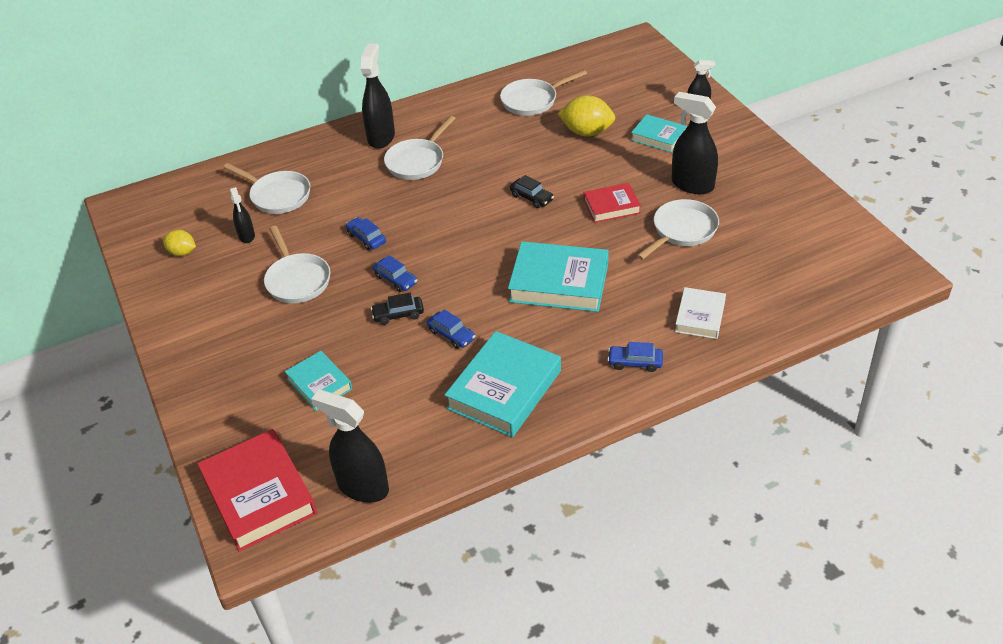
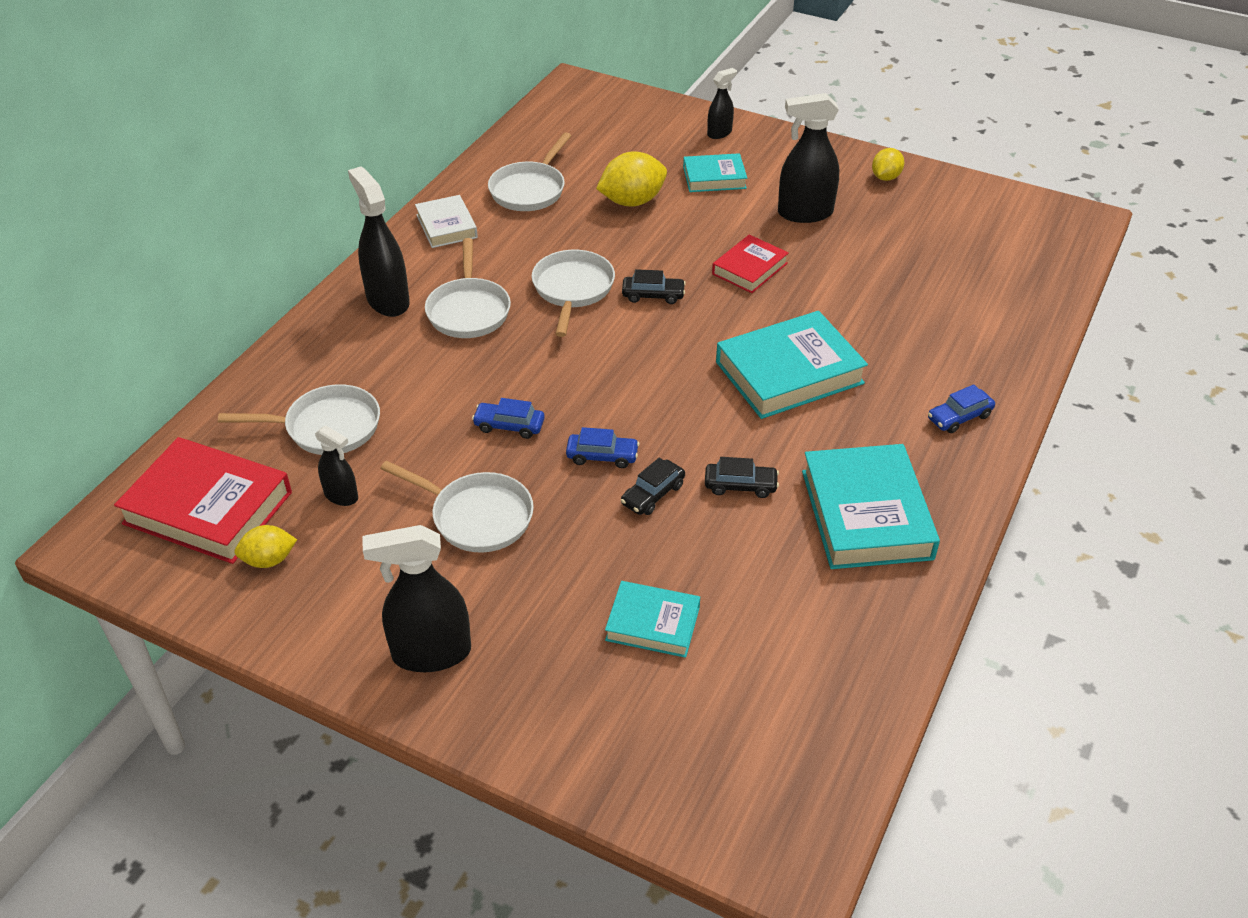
camera: 40 degrees left, 0 degrees up
(259, 495) = (735, 797): red book -> red book (208, 508)
(362, 487) = (843, 710): black spray bottle -> black spray bottle (431, 653)
(451, 335) = (740, 485): blue car -> black car
(682, 230) = (848, 263): white pan -> white pan (572, 290)
(700, 316) = (964, 341): white book -> white book (446, 226)
(781, 183) = (885, 177): none -> yellow lemon

